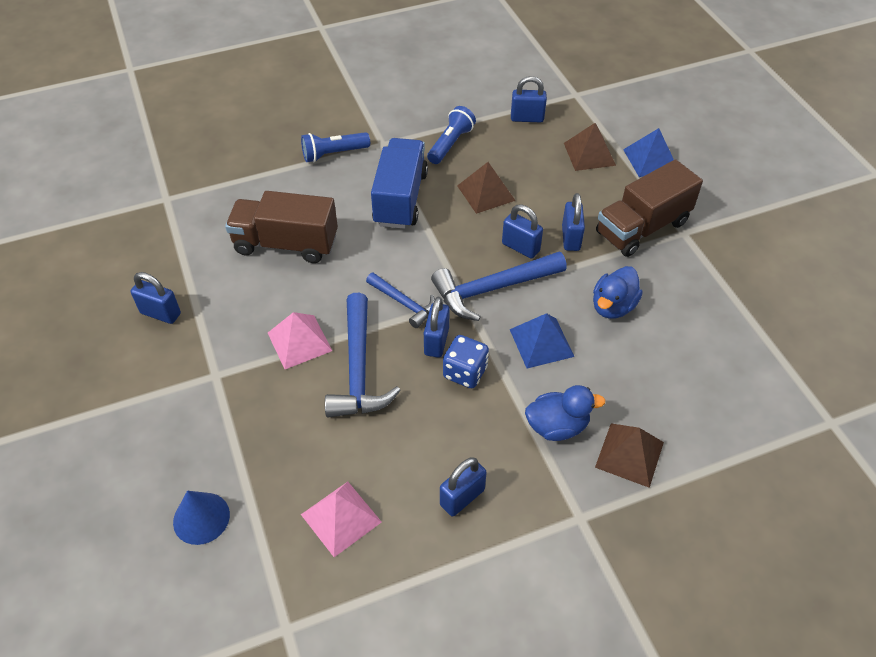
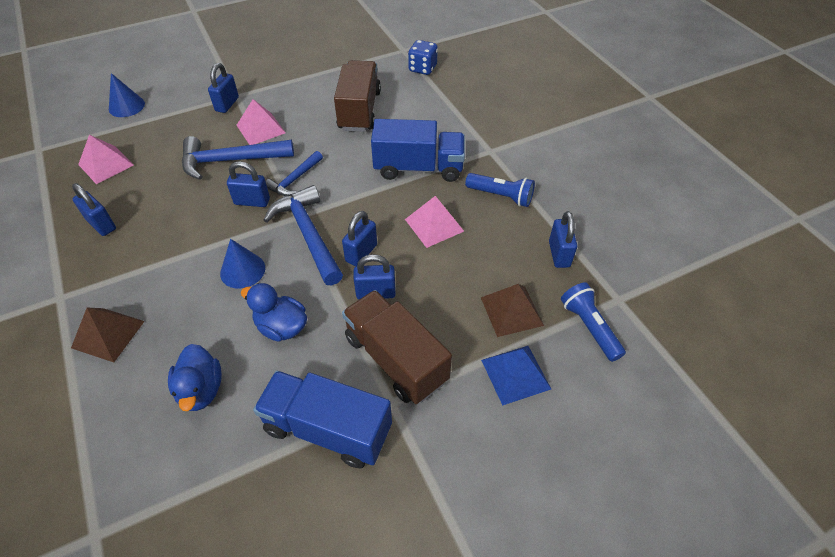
camera: 85 degrees right, 0 degrees up
(160, 313) = (292, 65): blue padlock -> blue padlock (227, 104)
(333, 154) = (469, 123): blue flashlight -> blue flashlight (589, 327)
(465, 372) = (217, 220): blue dice -> blue dice (422, 68)
(486, 193) = (434, 225): brown pyramid -> pink pyramid
(541, 342) = (242, 270): blue pyramid -> blue cone
(557, 426) = (150, 282): blue duck -> blue duck (201, 390)
(713, 272) = (328, 429): none -> blue truck

